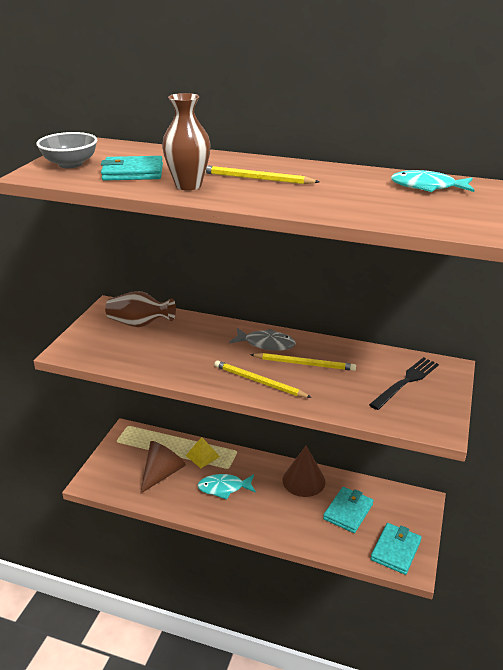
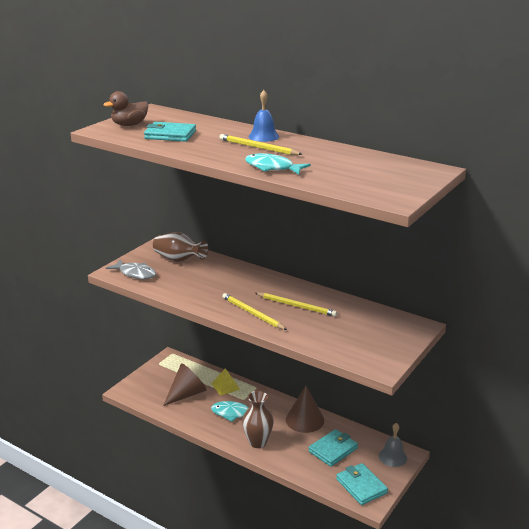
camera: 15 degrees right, 5 degrees down
(70, 164) = (129, 125): grey bowl -> brown duck
(188, 185) = (204, 148): brown vase -> brown vase (257, 442)
(251, 164) = (263, 136): none -> blue bell
(266, 344) = (273, 287): grey fish -> grey fish (135, 273)
(395, 550) = (361, 486): turquoise wallet -> turquoise wallet turned 75 degrees counterclockwise
(406, 382) = (374, 331): black fork -> none
(412, 507) = (392, 457): none -> grey bell
(427, 187) = (387, 166): turquoise fish -> turquoise fish (272, 168)

